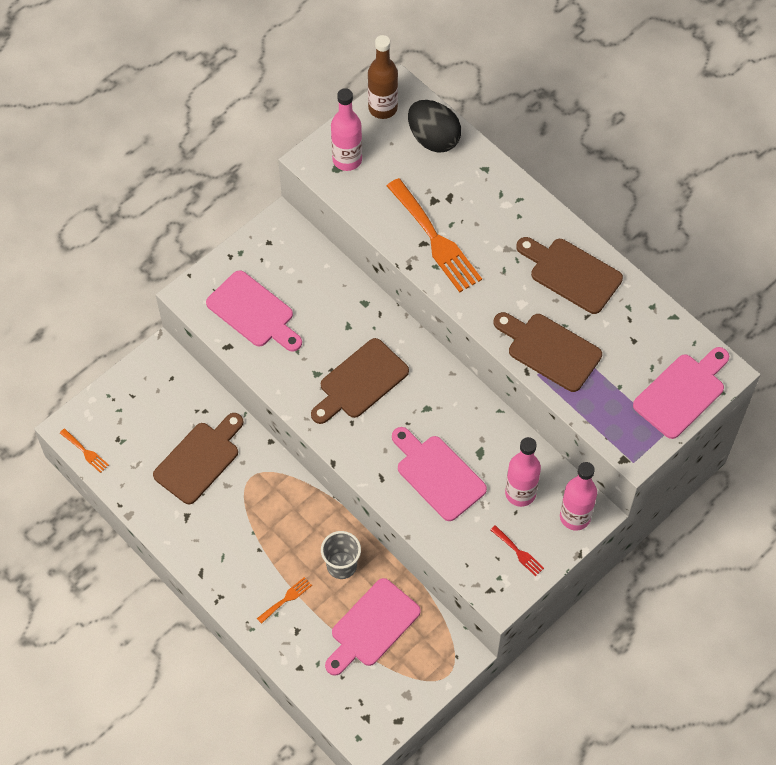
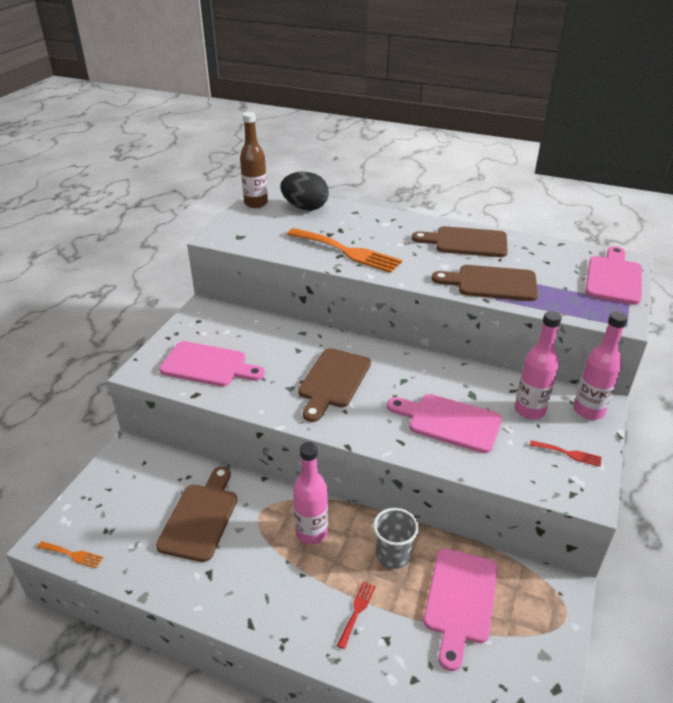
camera: 25 degrees left, 25 degrees down
(286, 599) = (357, 611): orange fork -> red fork
(347, 160) = (245, 231): pink bottle -> pink bottle (311, 532)

